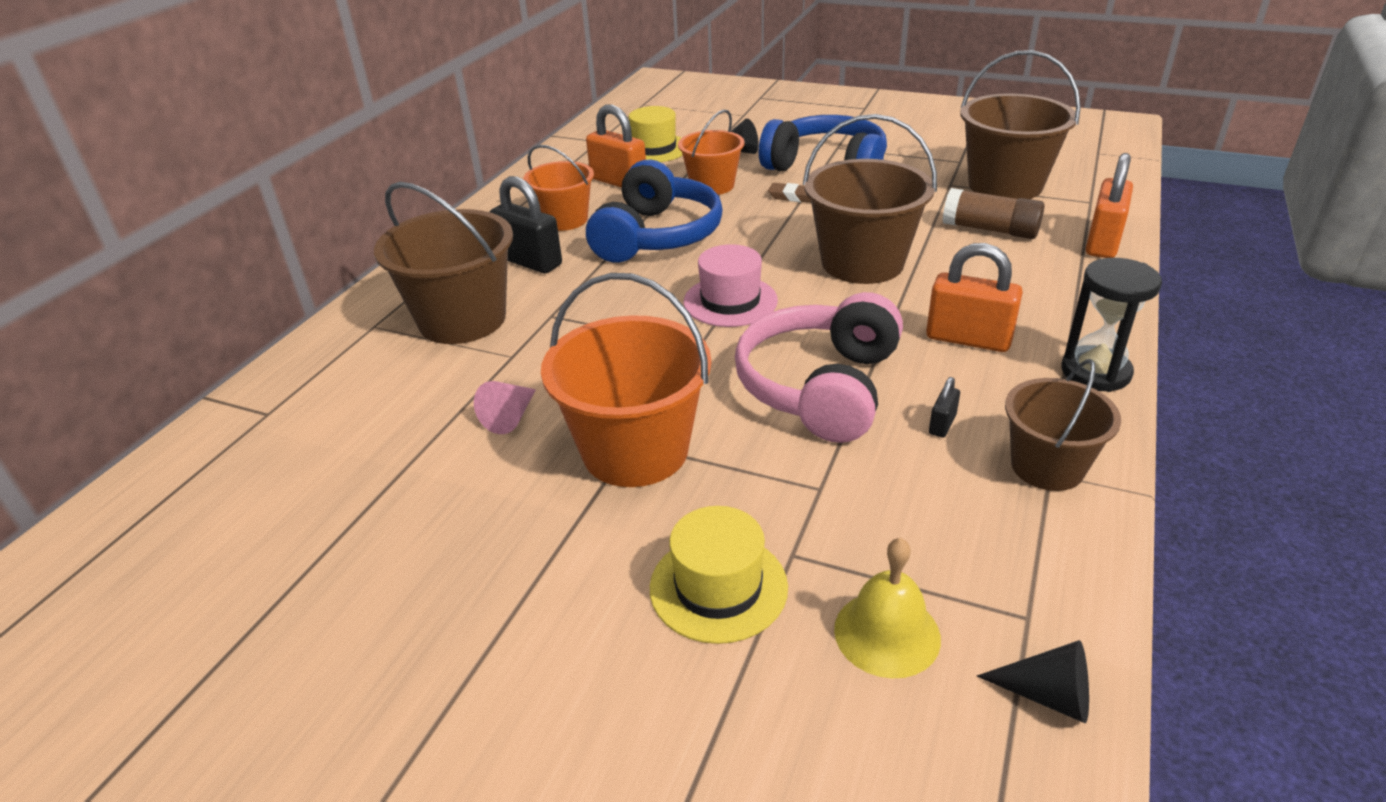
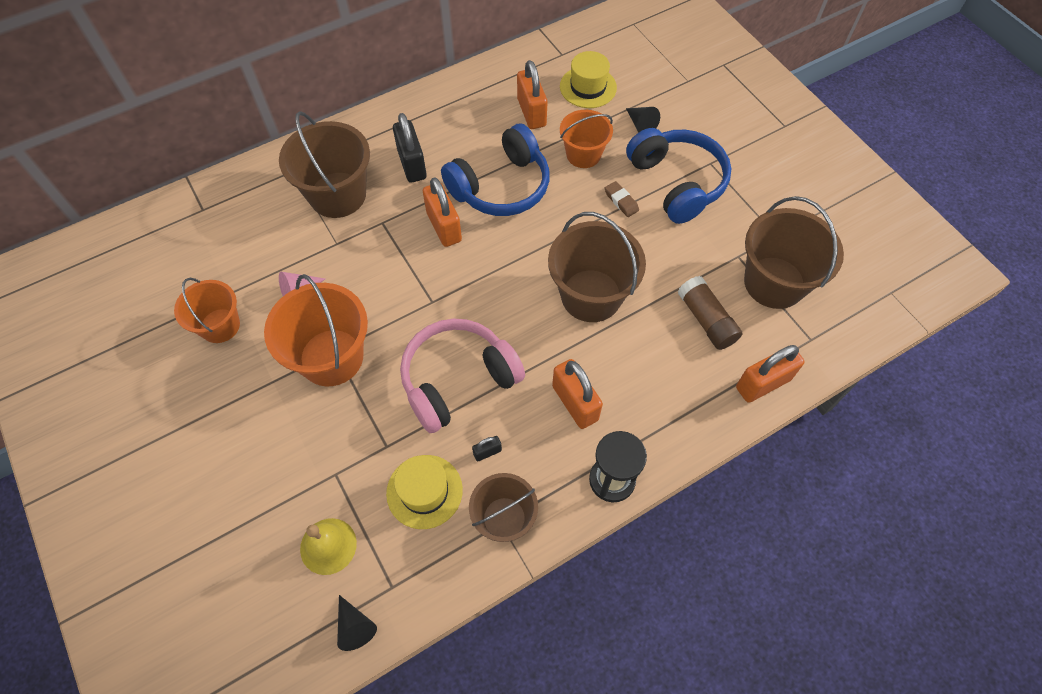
camera: 35 degrees right, 25 degrees up
(564, 220) = (465, 134): orange bucket -> orange bucket (220, 325)
(632, 287) = (444, 226): none -> orange padlock
(718, 587) = (289, 467): yellow hat -> yellow hat (424, 491)
(730, 301) = (482, 277): pink hat -> none

